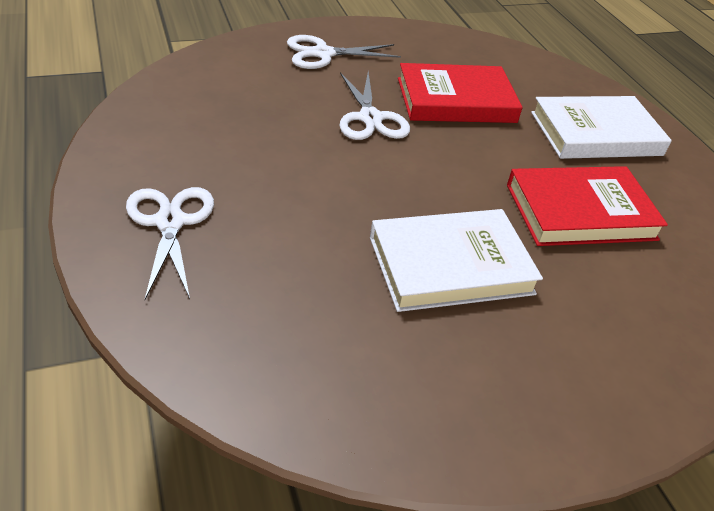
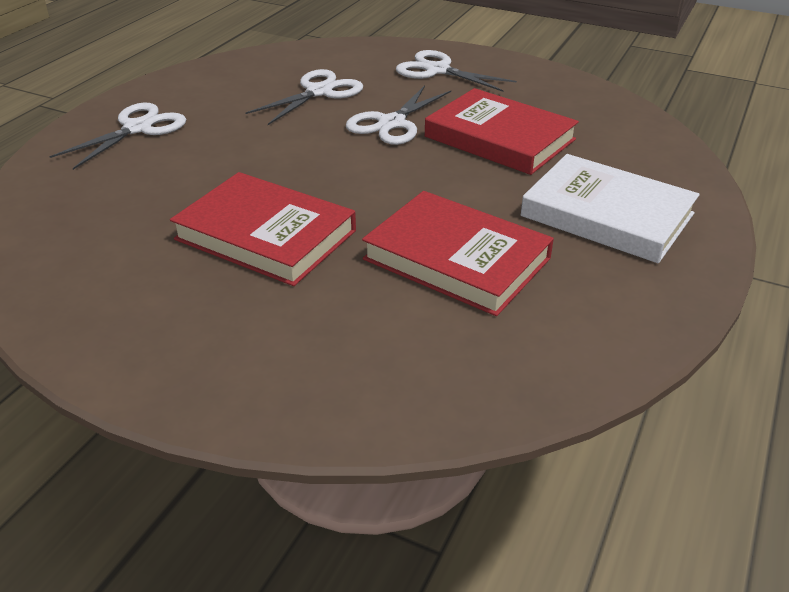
camera: 50 degrees right, 5 degrees down
(268, 111) = (319, 92): none -> white scissors
(450, 265) = (265, 235): white book -> red book

